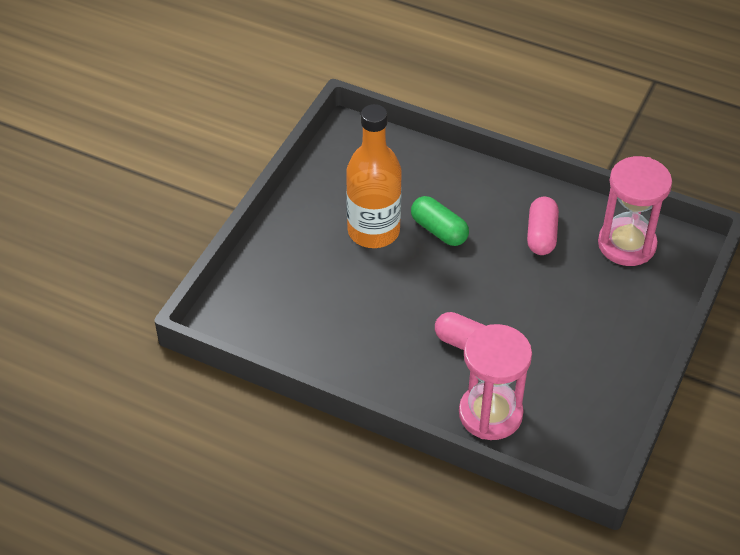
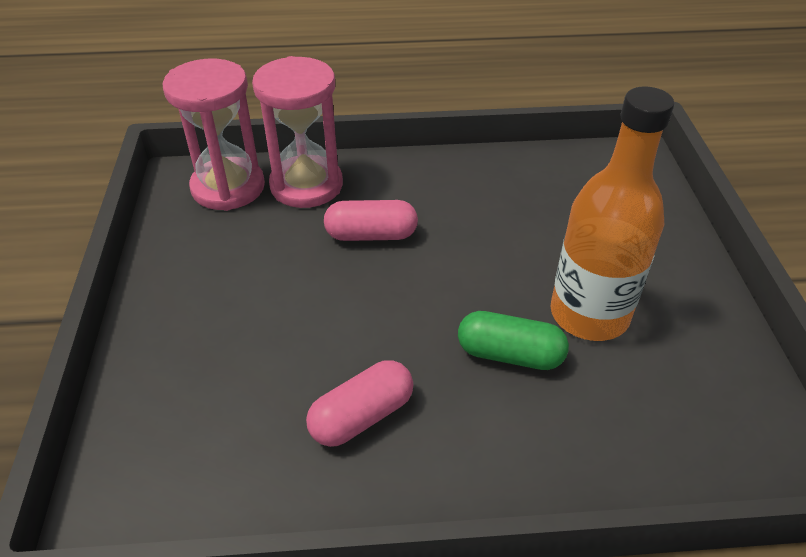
camera: 150 degrees right, 5 degrees down
(541, 235) = (361, 416): pink capsule -> pink capsule turned 75 degrees clockwise
(626, 244) = (218, 463): pink hourglass -> pink hourglass (228, 187)

